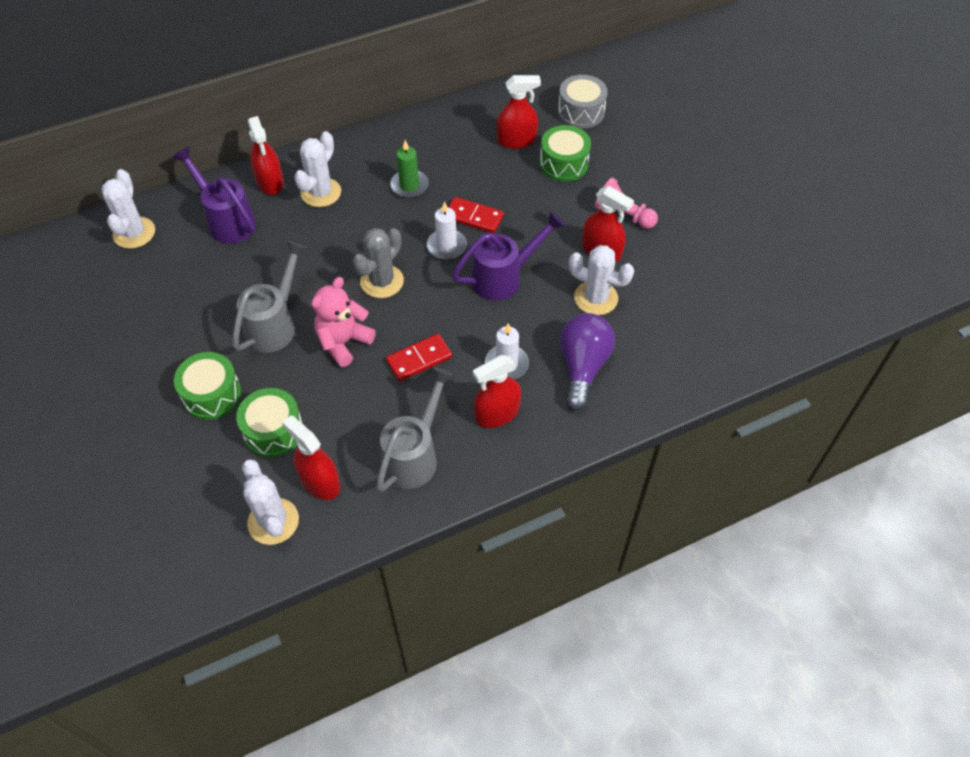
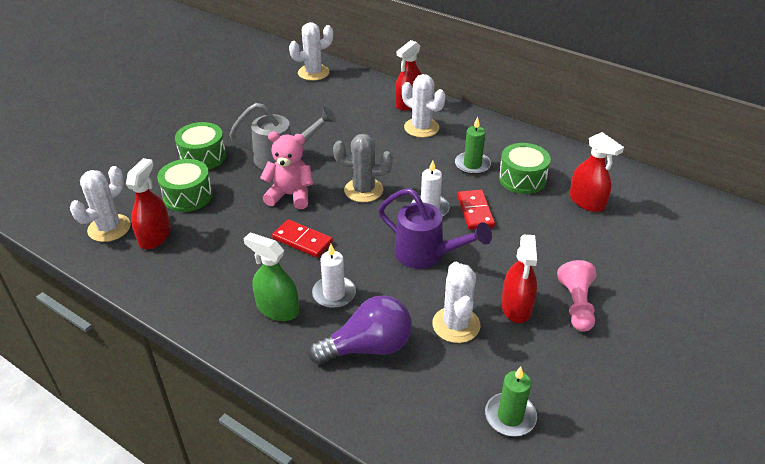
camera: 60 degrees right, 15 degrees down
(226, 220) = (357, 101): purple watering can -> none
(321, 192) = (421, 128): white cactus -> white cactus turned 45 degrees clockwise
(415, 454) = (206, 276): grey watering can -> none
(497, 413) = (277, 309): red spray bottle -> green spray bottle
(564, 163) = (593, 240): green drum -> green drum (522, 179)
(581, 112) = (668, 227): grey drum -> none
(701, 311) = (510, 416): none -> green candle

